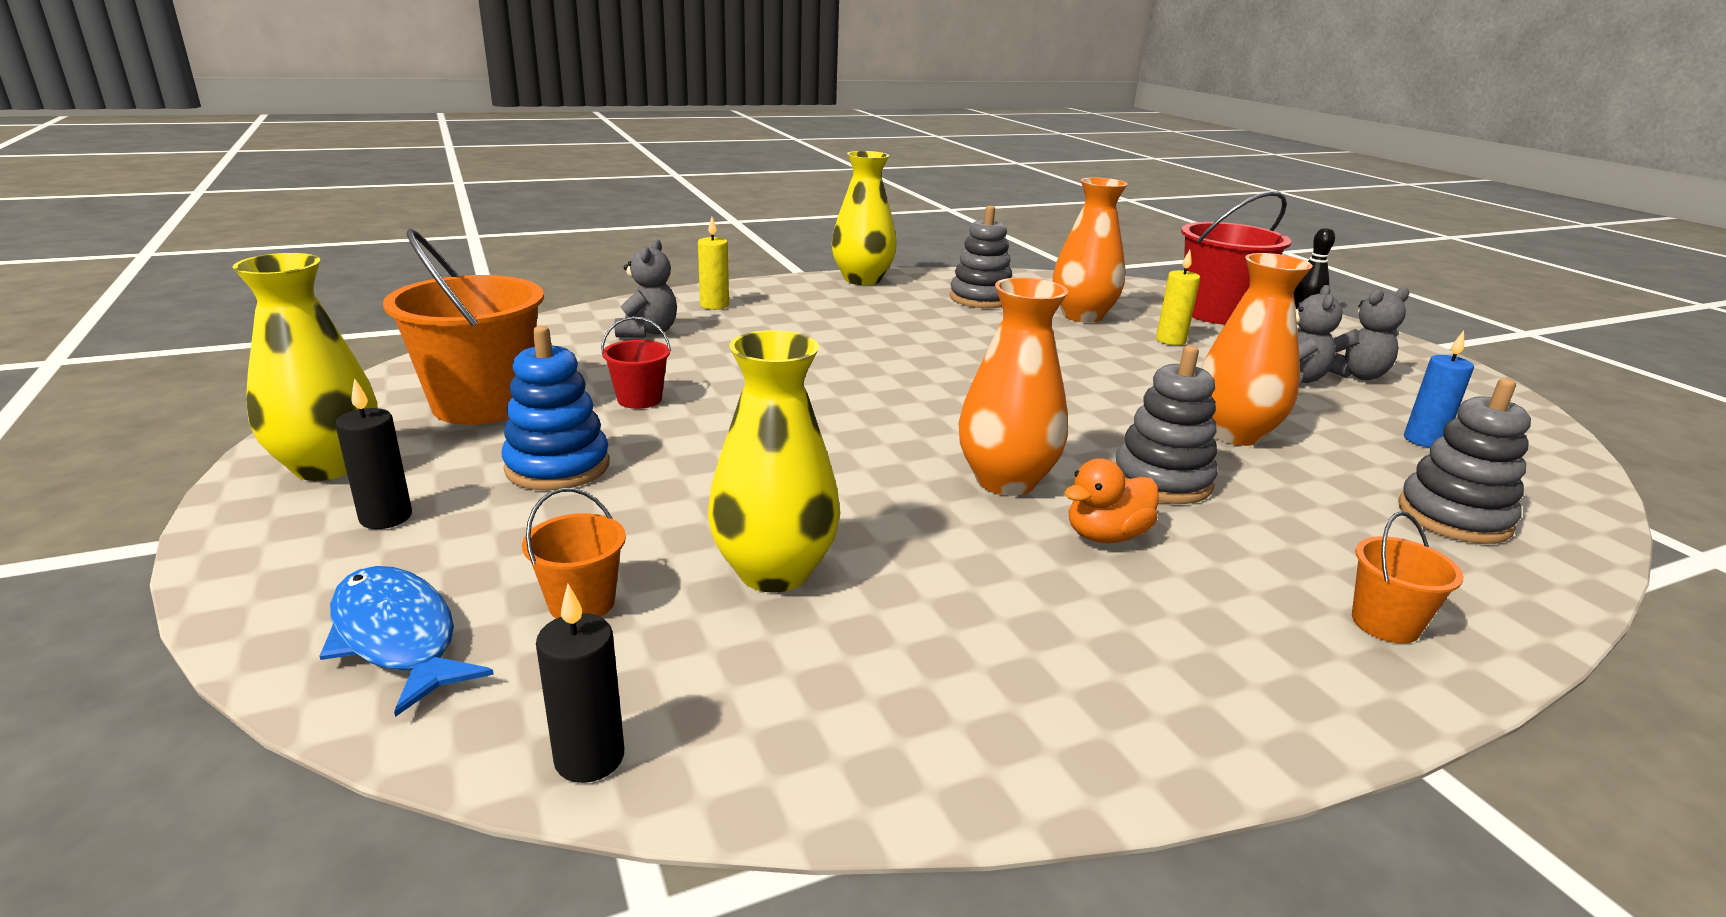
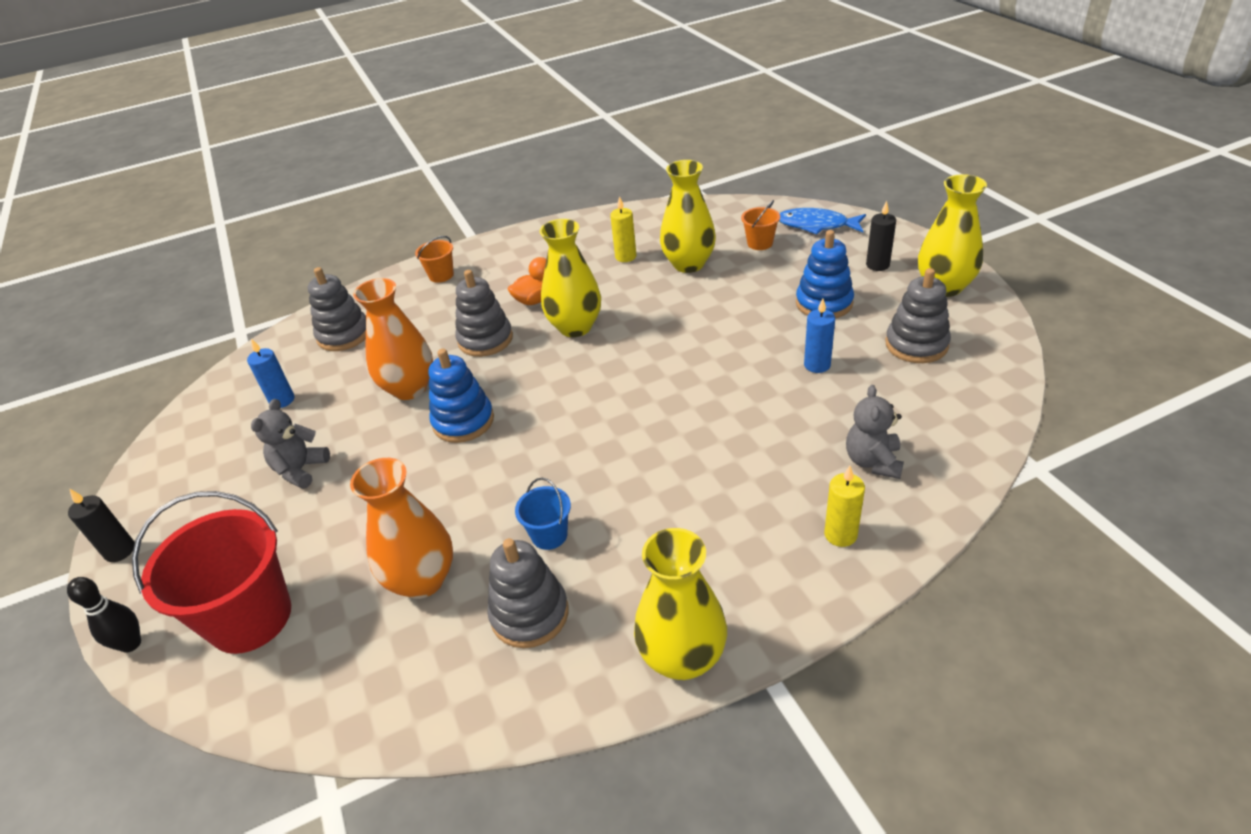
camera: 175 degrees left, 15 degrees up
(397, 637) = (816, 225): blue fish -> blue fish turned 150 degrees clockwise
(482, 404) = (916, 345): orange bucket -> grey stacking toy
(589, 758) = (727, 206): black candle -> black candle (120, 551)
(639, 399) = (817, 365): red bucket -> blue candle
(977, 324) = (549, 535): none -> blue bucket
(1005, 481) = (575, 327): orange vase -> yellow vase
(1122, 397) = (463, 421): none -> blue stacking toy
(1170, 340) = (358, 531): yellow candle -> yellow candle (625, 257)
(1356, 375) = (234, 487): grey teddy bear -> none

